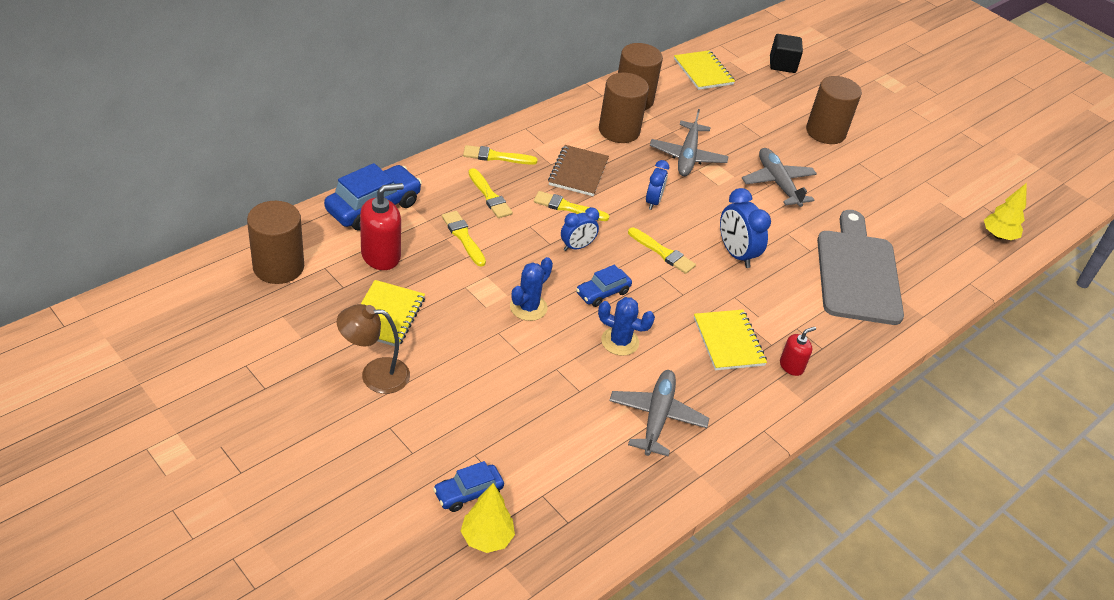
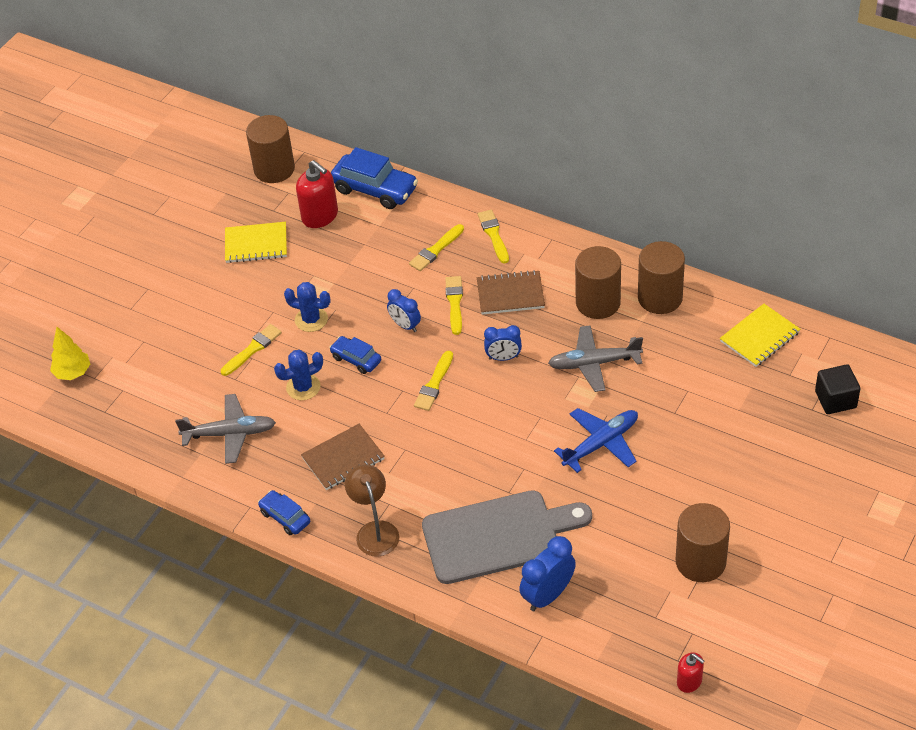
camera: 80 degrees right, 5 degrees up
(375, 374) = (193, 262): brown lamp -> brown lamp (375, 531)
(463, 237) = (372, 253): yellow brush -> yellow brush (252, 349)
(468, 493) = (107, 350): blue car -> blue car (285, 517)
(620, 341) = (303, 387): blue cactus -> blue cactus turned 60 degrees clockwise
(728, 341) = (343, 458): yellow notebook -> brown notebook
(736, 254) = (465, 436): blue clock -> blue clock (548, 595)
(778, 183) = (600, 444): grey plane -> blue plane
(791, 366) = (336, 509): red soap dispenser -> red soap dispenser (689, 681)
(825, 132) = (727, 465): brown cylinder -> brown cylinder (700, 561)
(998, 236) = (643, 654): yellow tree -> none

